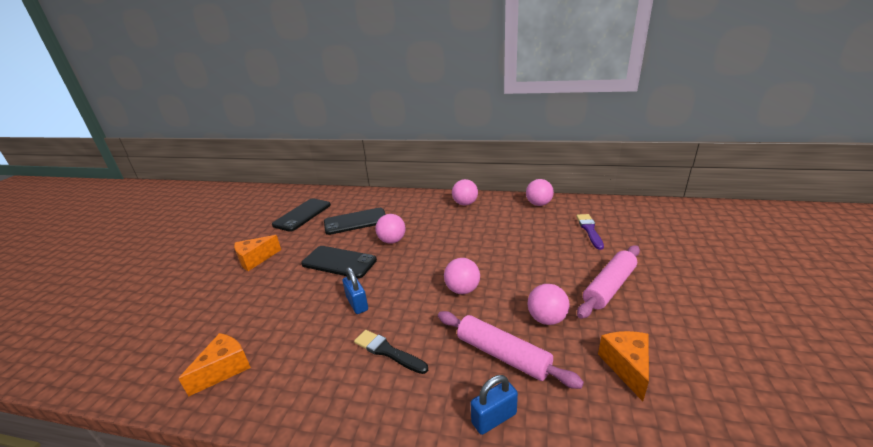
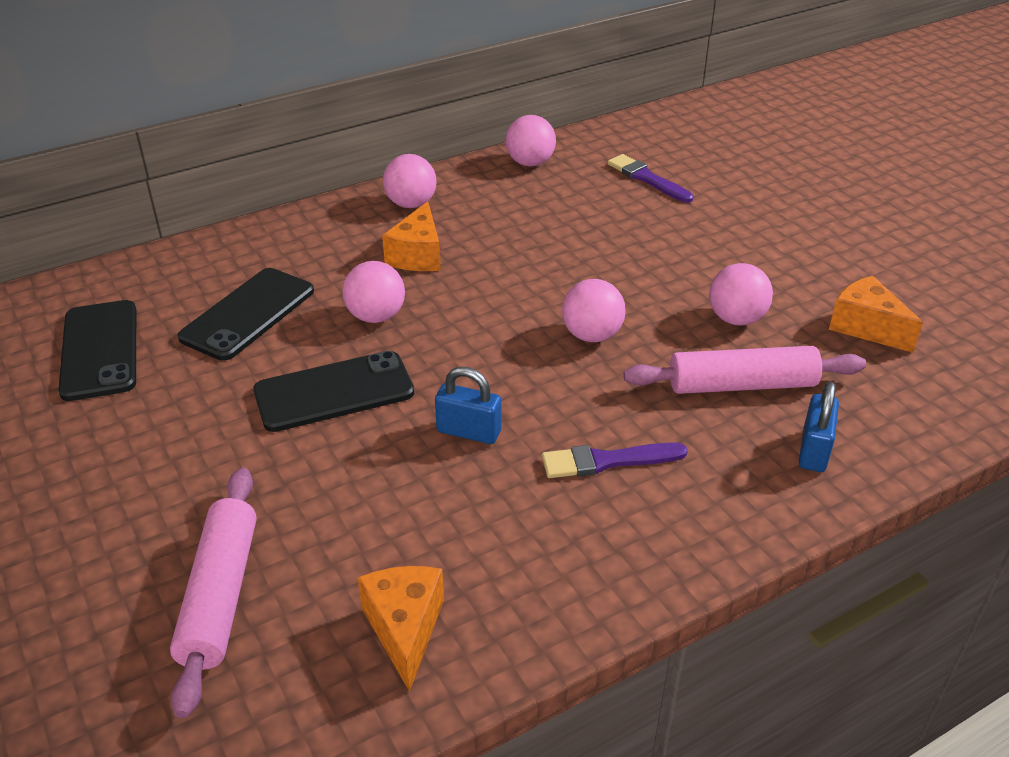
camera: 45 degrees left, 10 degrees up
(255, 259) = (146, 470): orange cheese -> orange cheese (417, 255)
(388, 351) = (607, 461): black brush -> purple brush
(609, 287) = (755, 247): pink rolling pin -> pink rolling pin (220, 595)

